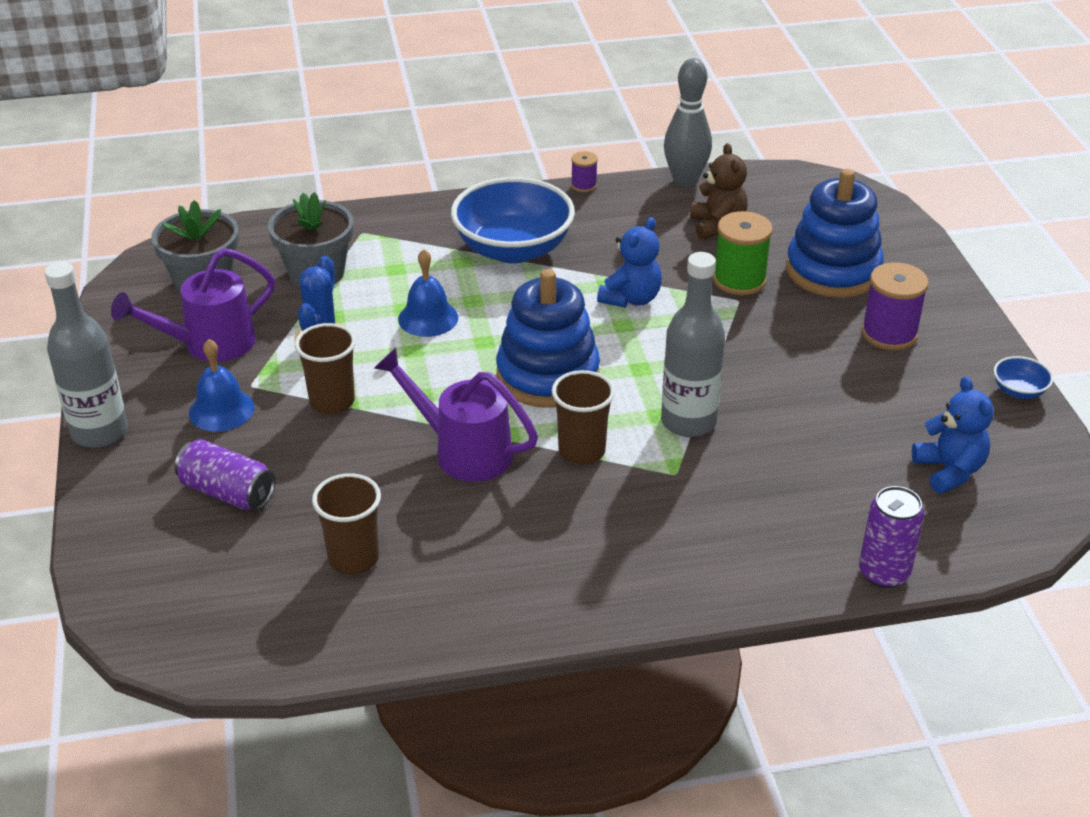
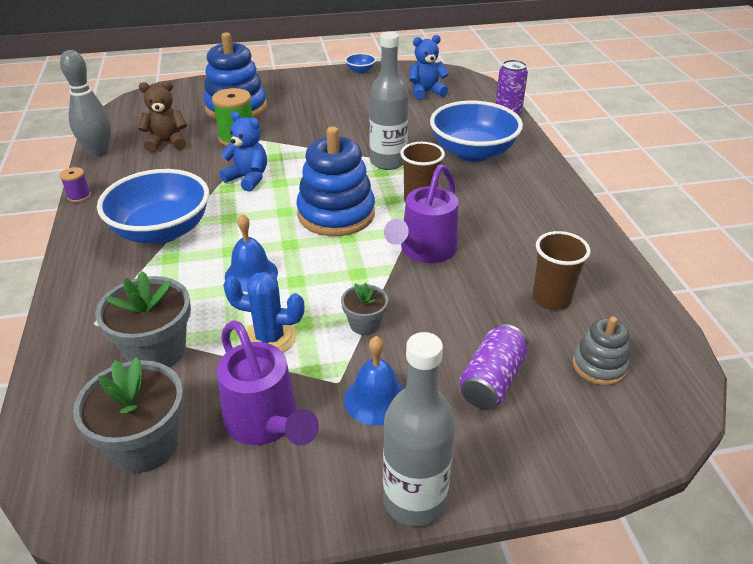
camera: 90 degrees left, 0 degrees up
(230, 583) = (599, 366): none -> grey stacking toy
(332, 402) = (365, 324): brown cup -> grey flower pot
(730, 515) = (473, 152): none -> blue bowl
(889, 334) = (305, 97): purple spool -> none

